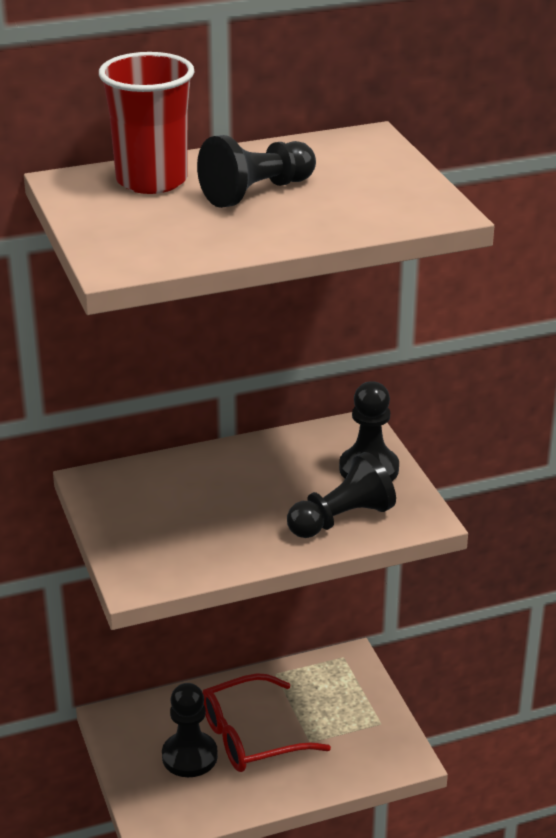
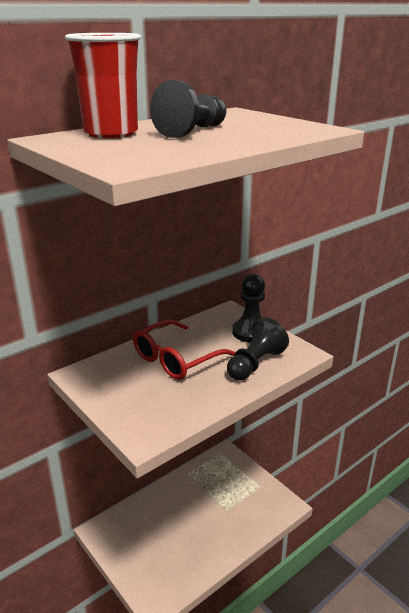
camera: 20 degrees left, 5 degrees down
(189, 756) = (159, 542): black pawn -> none
(250, 737) = (190, 517): red glasses -> red glasses (175, 359)

